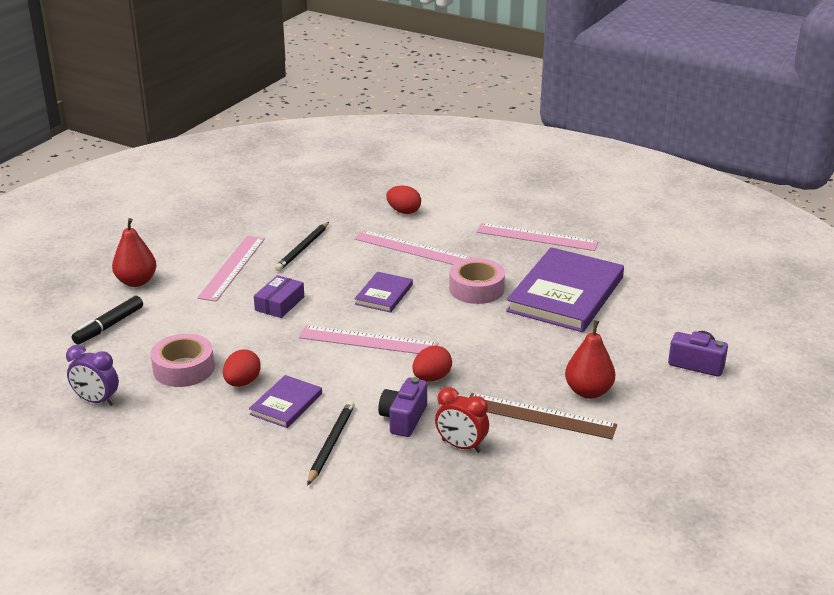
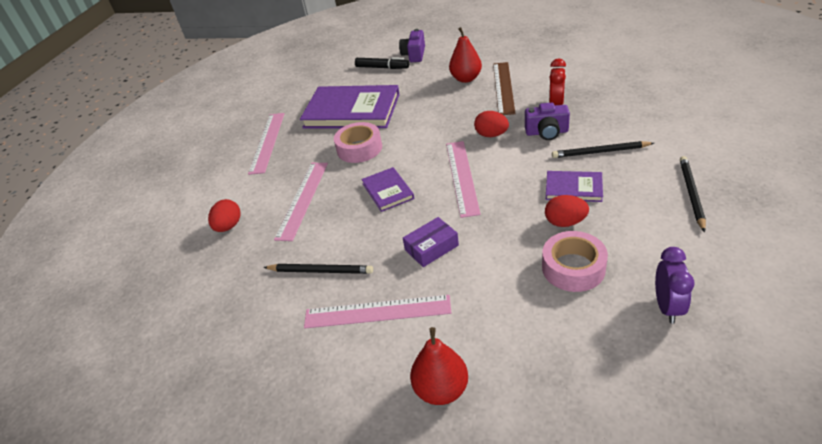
camera: 100 degrees left, 10 degrees up
(109, 326) = (543, 366): black marker -> black marker (382, 67)
(205, 477) = (691, 194): none -> black pencil
(279, 303) = (431, 247): purple box -> purple box turned 45 degrees counterclockwise
(384, 294) = (387, 191): purple book -> purple book turned 60 degrees clockwise

